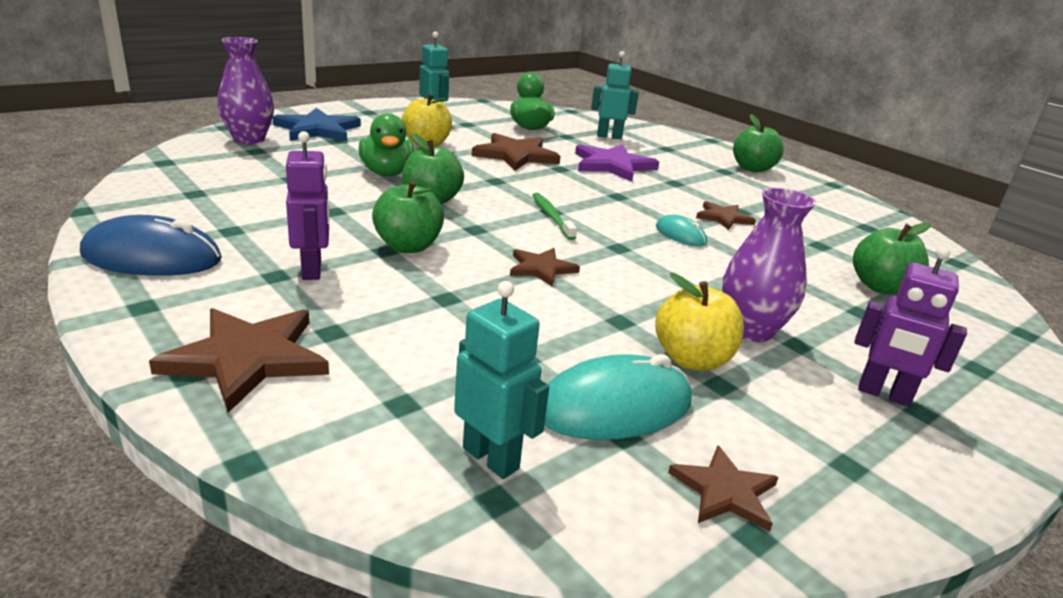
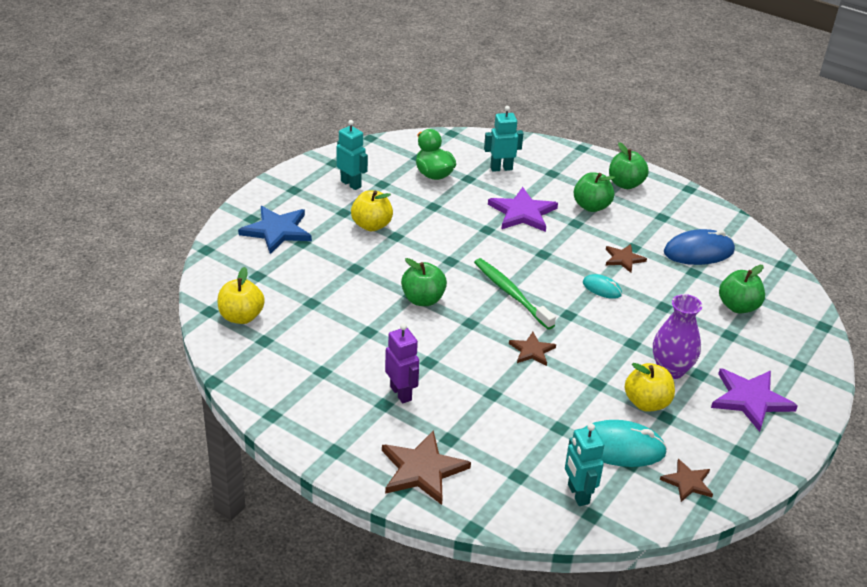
camera: 15 degrees left, 10 degrees up
(152, 257) = (300, 410): blue mouse -> blue mouse (698, 251)
(194, 172) = (241, 317): none -> yellow apple
(249, 139) = (239, 262): purple vase -> none
(387, 173) = (370, 275): green duck -> none
(408, 246) = (440, 354): green apple -> green apple (591, 206)
(491, 458) = (578, 494): turquoise robot -> turquoise robot turned 135 degrees counterclockwise
(516, 155) = (446, 221): brown star -> none
(551, 216) = (511, 293): green toothbrush -> green toothbrush, size x1.56
(614, 407) = (620, 447): turquoise mouse -> turquoise mouse turned 45 degrees clockwise
(883, 394) = (750, 399): purple robot -> purple star

